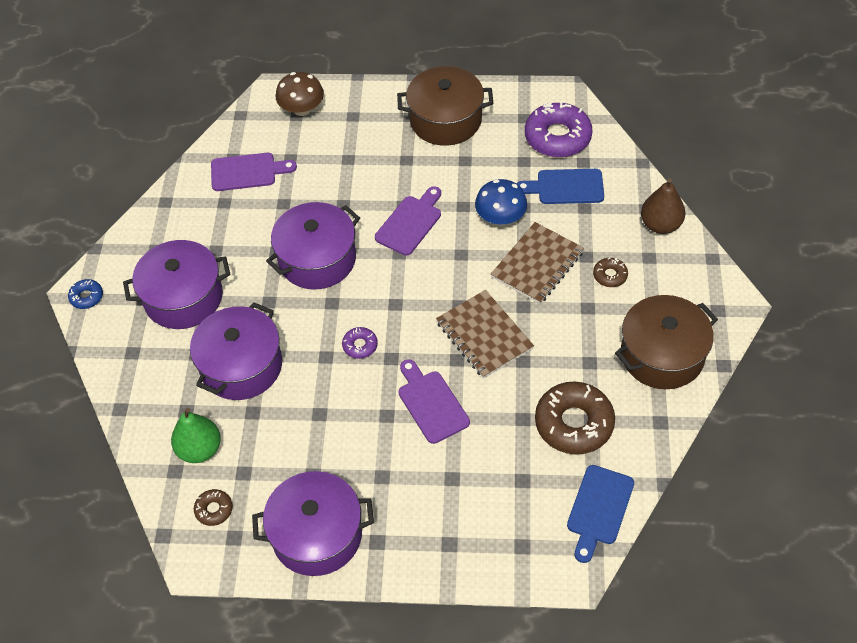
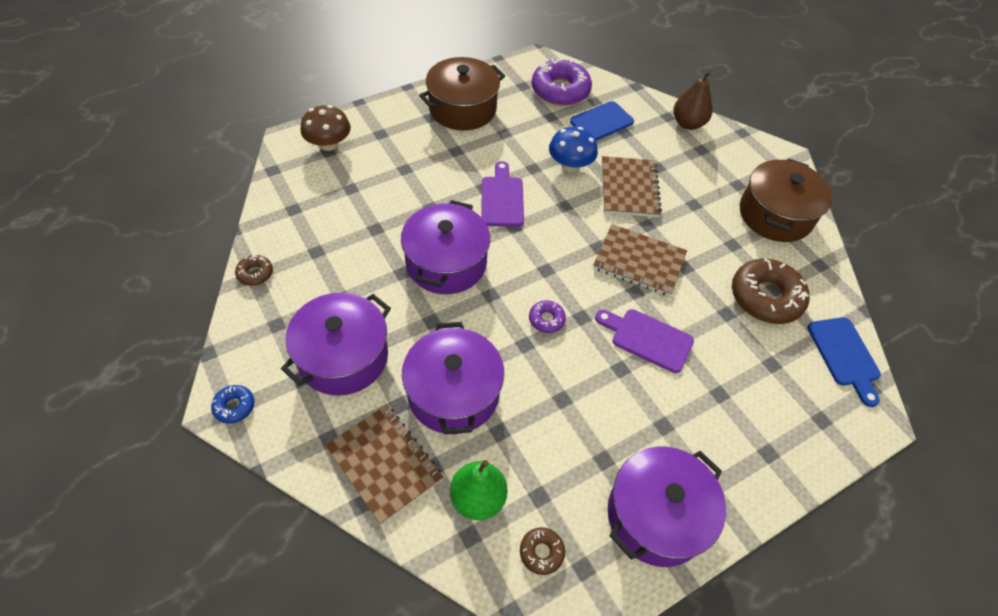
camera: 40 degrees left, 0 degrees up
(155, 390) = (384, 464): none -> brown notebook
(247, 172) = (318, 215): purple cutting board -> none
(610, 275) = (687, 174): brown donut -> brown donut (255, 273)

